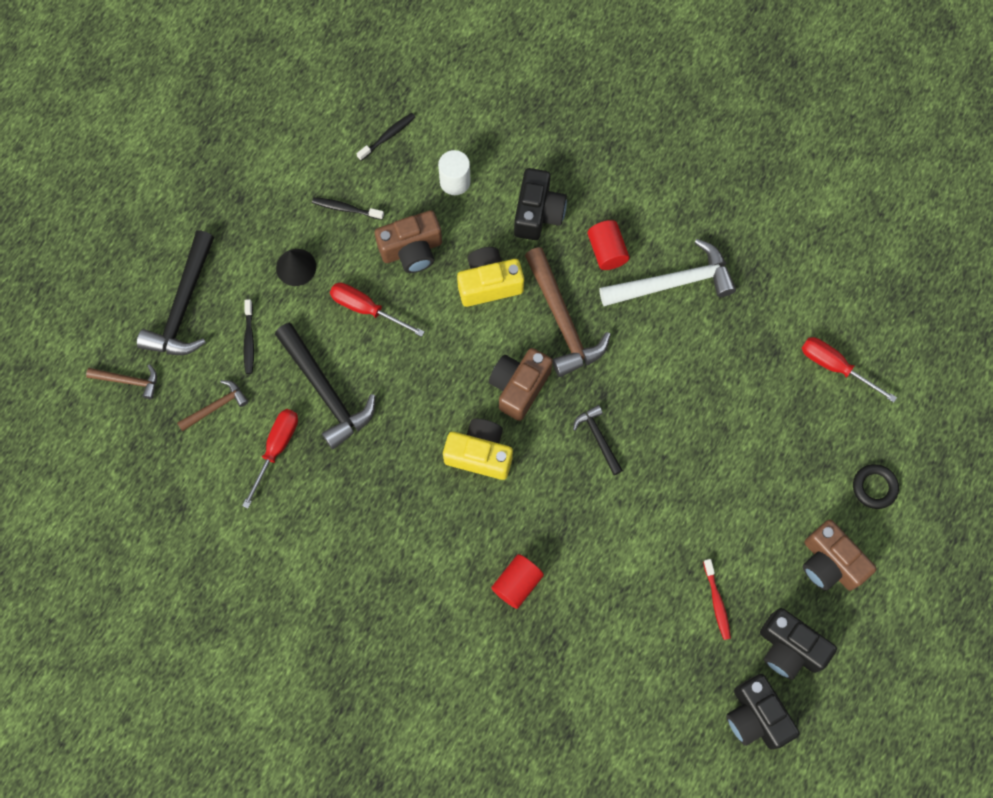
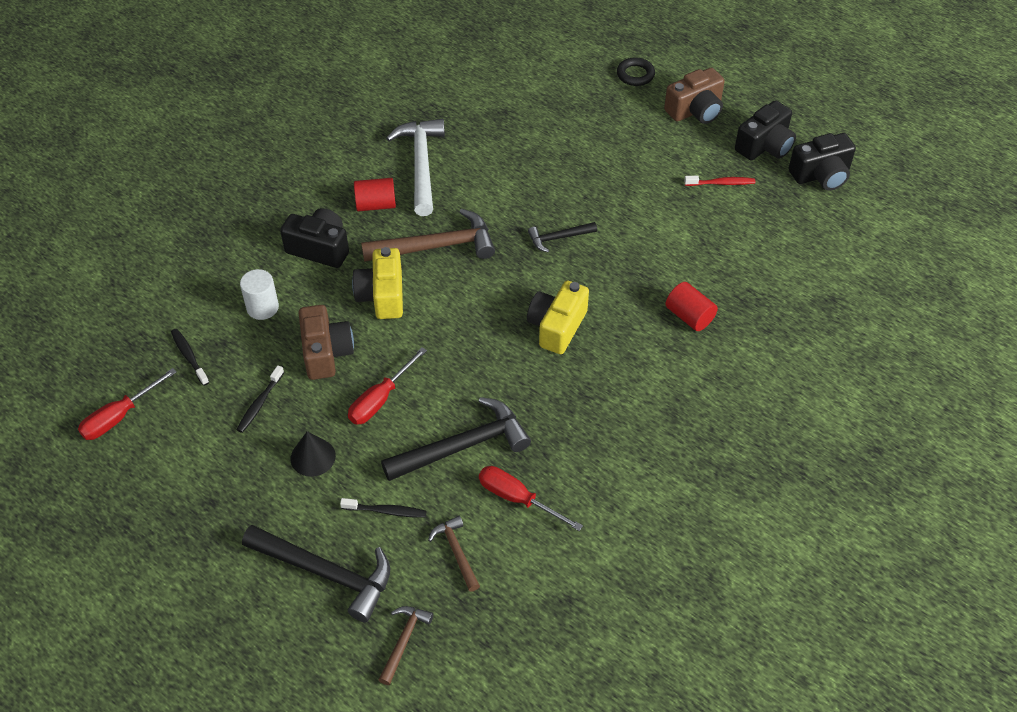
camera: 80 degrees left, 20 degrees down
(519, 387) = (495, 287): brown camera -> none
(835, 367) = (526, 79): red screwdriver -> red screwdriver (119, 416)

